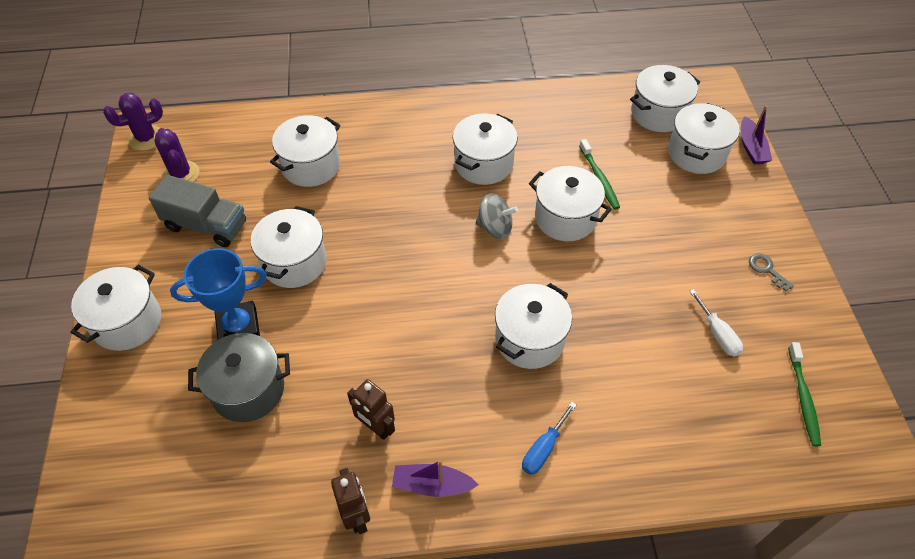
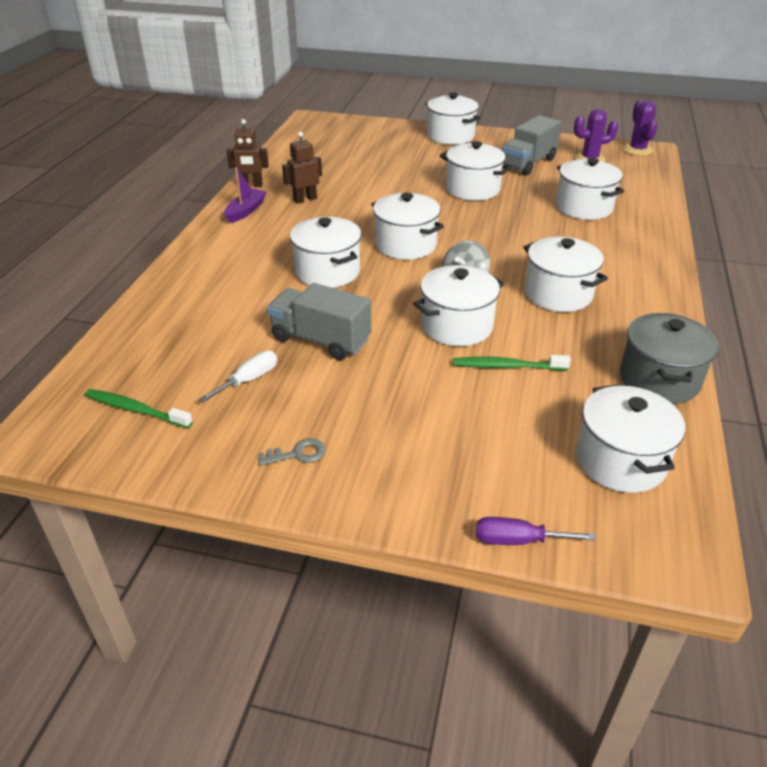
camera: 110 degrees right, 15 degrees down
(238, 327) = (423, 166): blue trophy -> none
(248, 390) = (369, 165): grey pot -> grey pot (659, 379)
(543, 449) = (229, 256): blue screwdriver -> none
(638, 304) = (320, 340): none -> grey truck
(696, 153) = (524, 470): white pot -> white pot (406, 245)
(717, 334) = (249, 380): white screwdriver -> white screwdriver turned 135 degrees clockwise
(751, 148) = (518, 540): purple boat -> purple screwdriver

